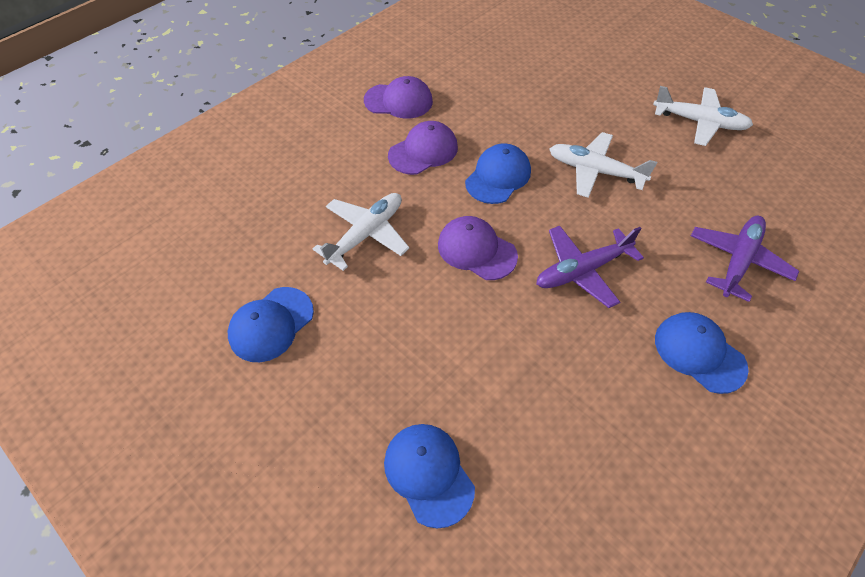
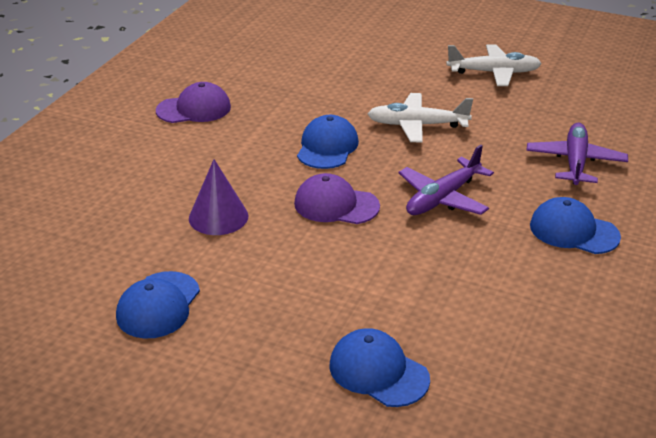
camera: 20 degrees left, 20 degrees down
(366, 234) = (218, 217): white plane -> purple cone
(423, 151) = (242, 143): purple cap -> none

